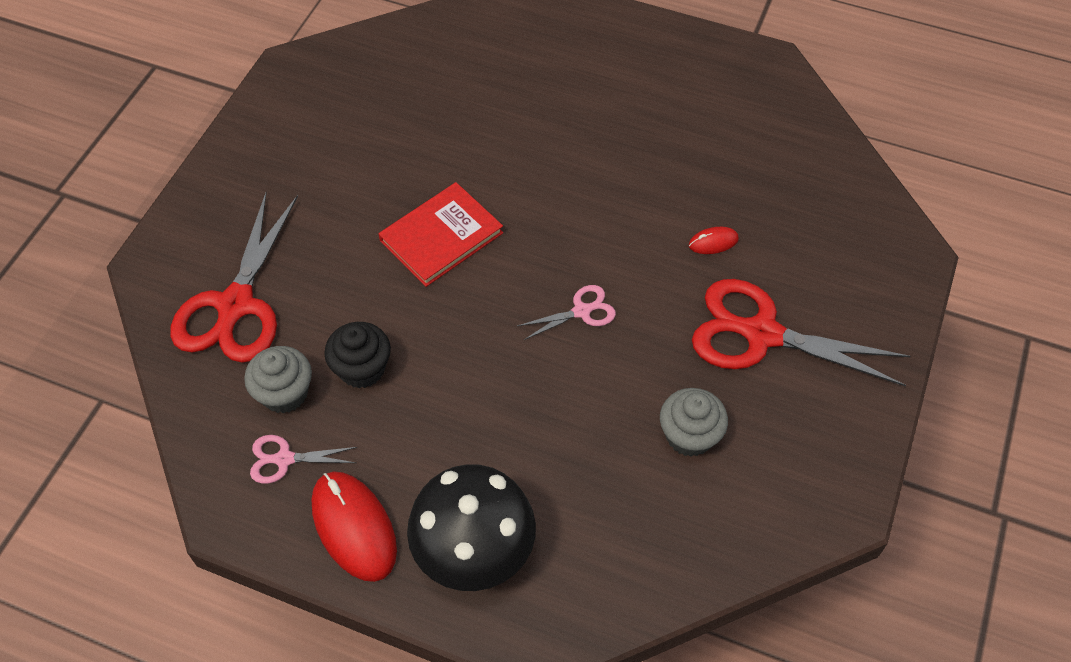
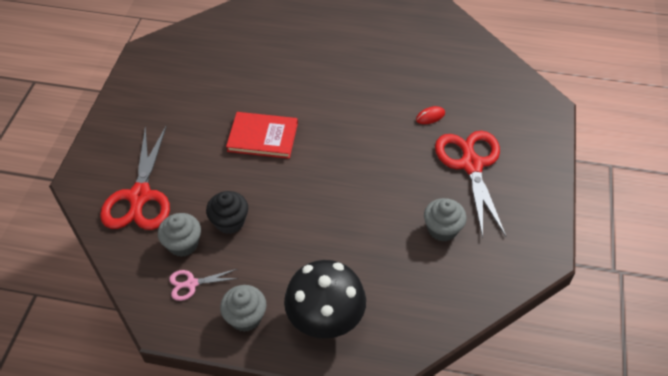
camera: 10 degrees left, 5 degrees down
(354, 527) = (245, 317): red mouse -> grey cupcake
(441, 237) = (262, 137): red book -> red book turned 60 degrees clockwise
(582, 311) = (360, 167): pink scissors -> none
(760, 334) = (471, 164): red scissors -> red scissors turned 75 degrees clockwise

